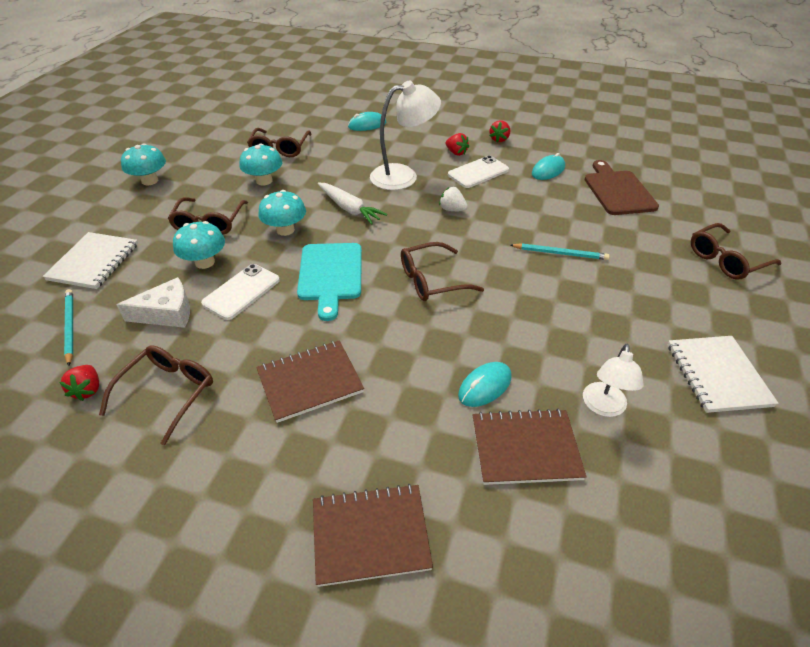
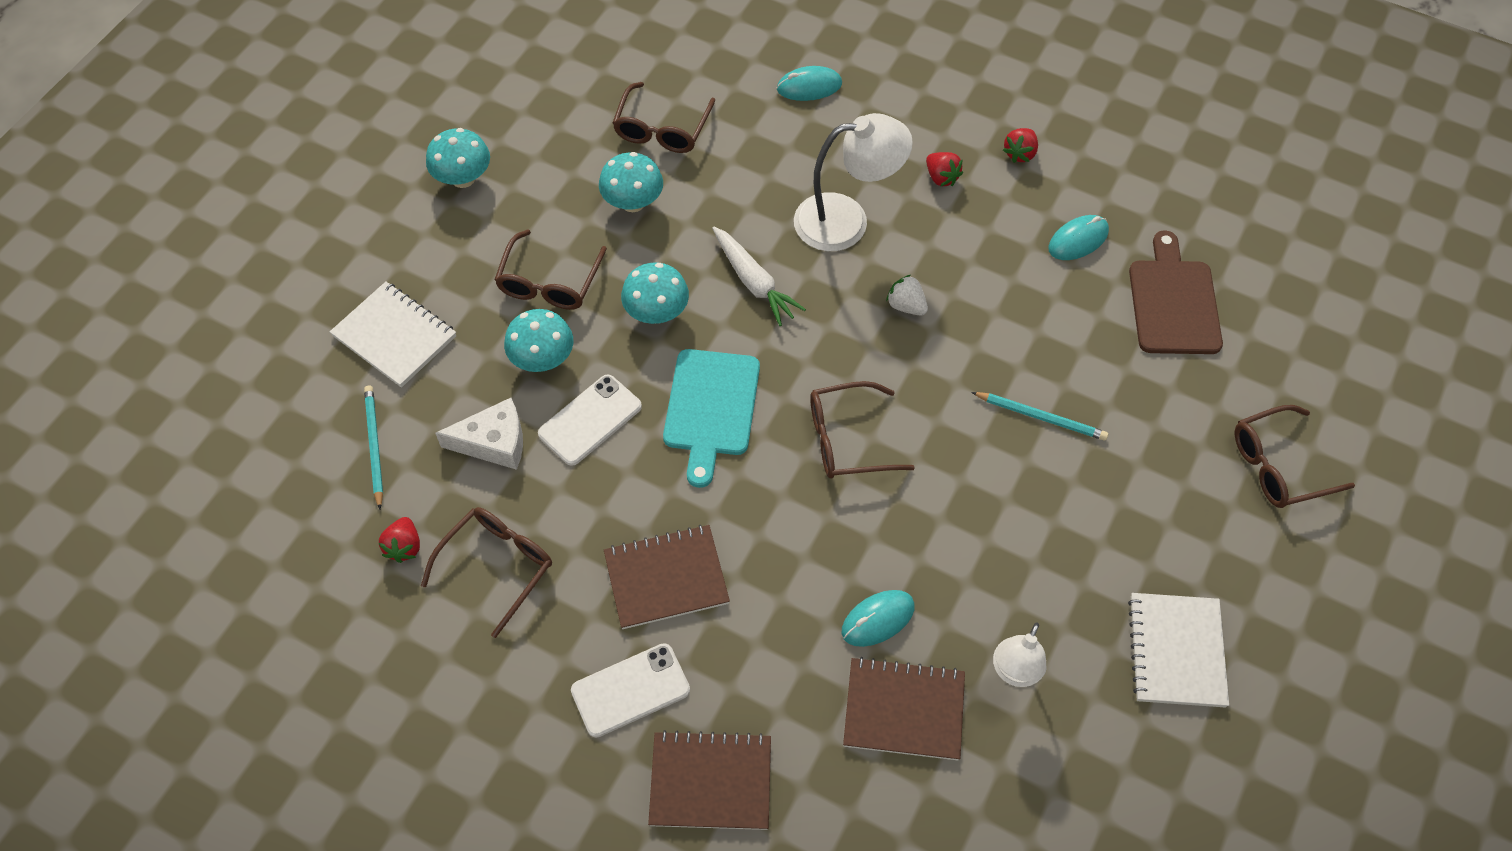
camera: 10 degrees right, 15 degrees up
(94, 262) = (394, 336): white notebook -> white notebook turned 75 degrees counterclockwise
(478, 172) = (965, 229): white phone -> white phone (630, 690)

